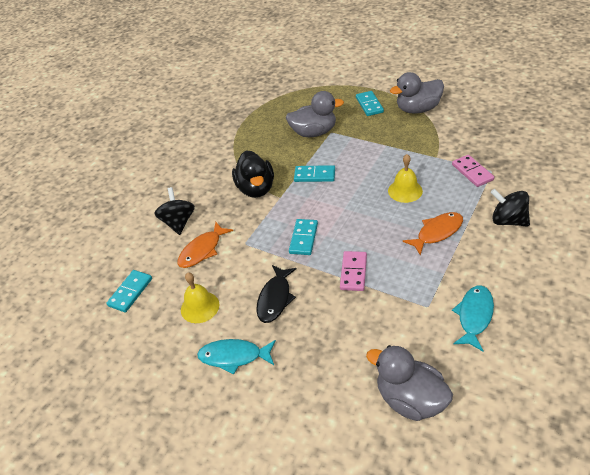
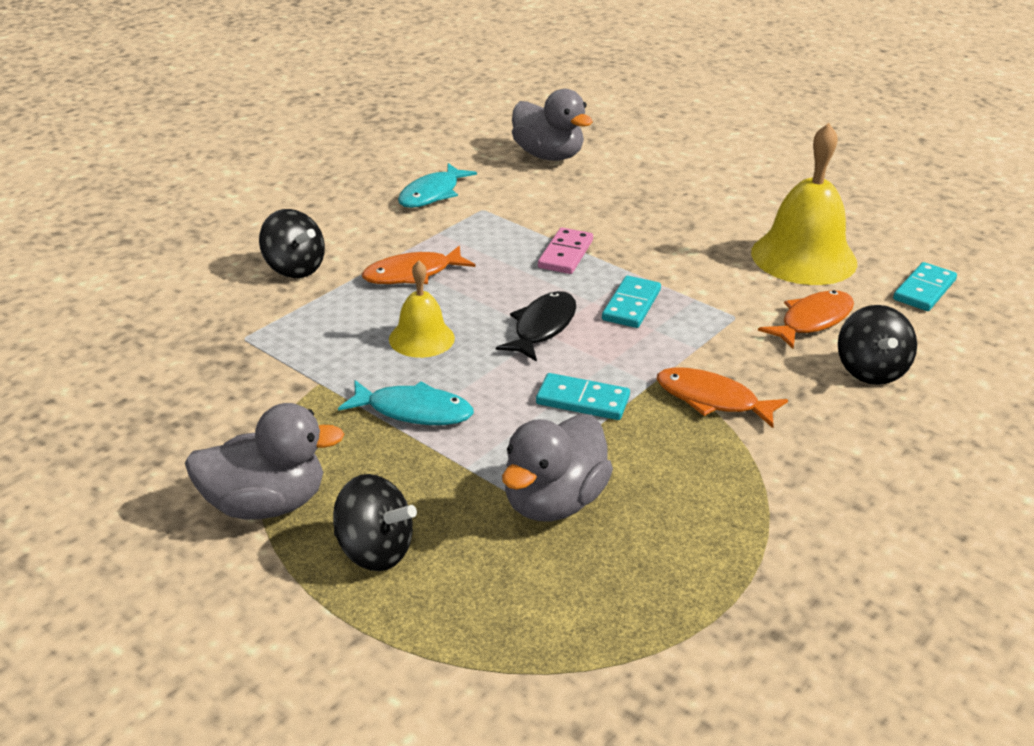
camera: 175 degrees left, 10 degrees down
(200, 307) = (803, 257): yellow bell -> yellow bell, size x1.78
(234, 356) = (748, 209): turquoise fish -> turquoise fish (414, 411)
(256, 189) = (712, 400): black duck -> orange fish
(275, 298) = (689, 248): black fish -> black fish (542, 327)
(314, 132) = (553, 502): grey duck -> grey duck turned 60 degrees counterclockwise
(369, 105) = (374, 551): turquoise domino -> black spinning top
(472, 172) = (279, 342): pink domino -> none

